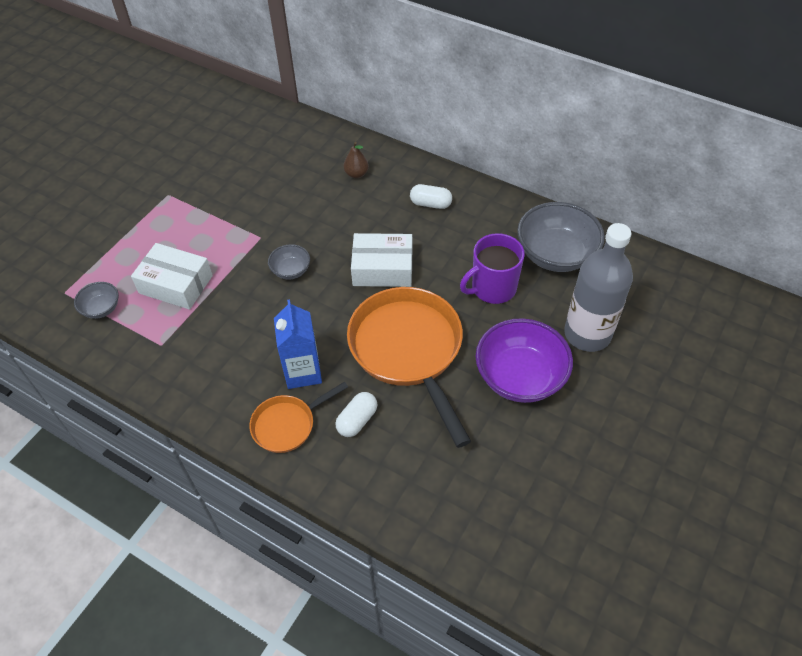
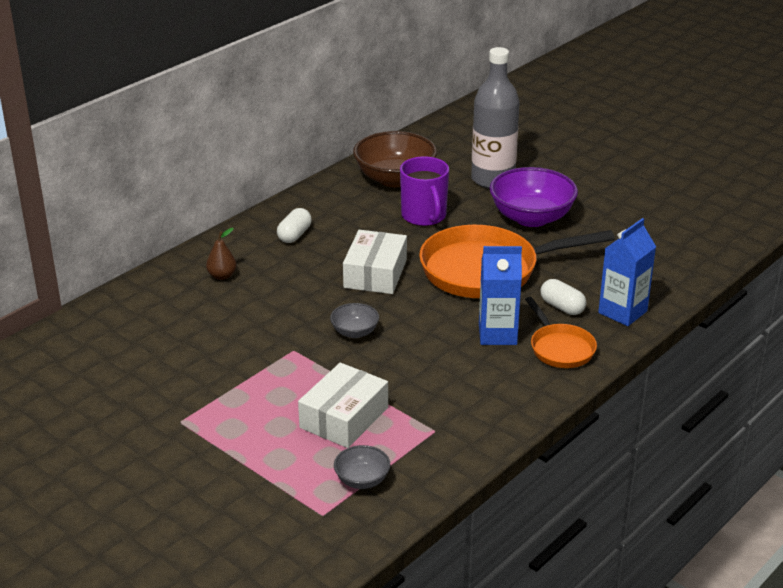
camera: 80 degrees left, 20 degrees down
(358, 476) = (622, 312): none -> blue carton
(556, 254) = (395, 179): grey bowl -> brown bowl

